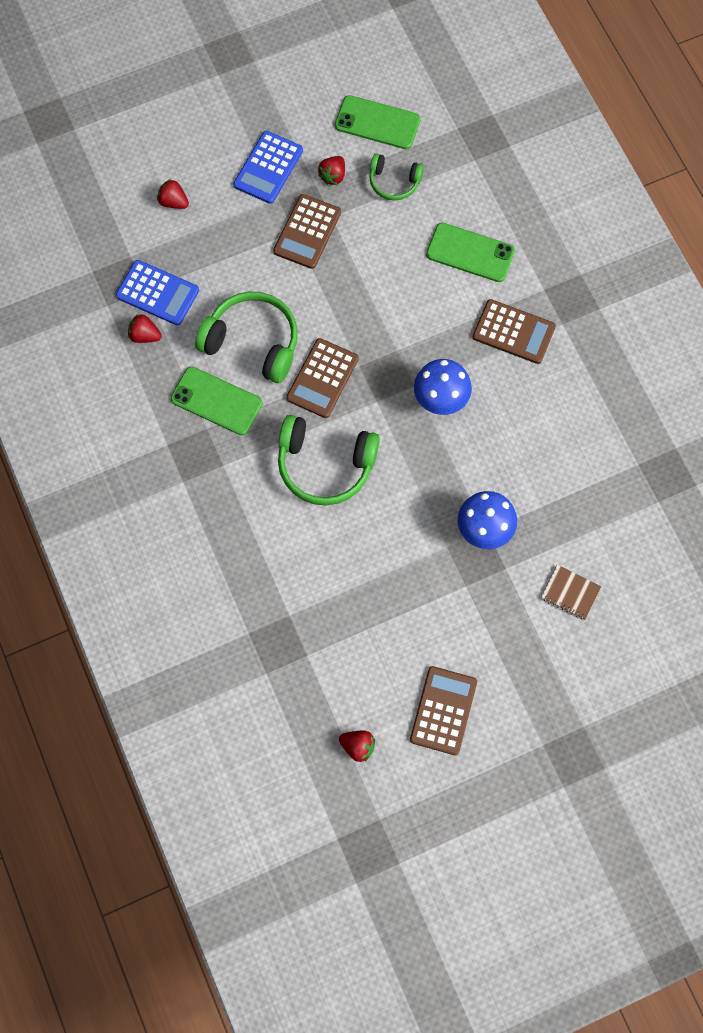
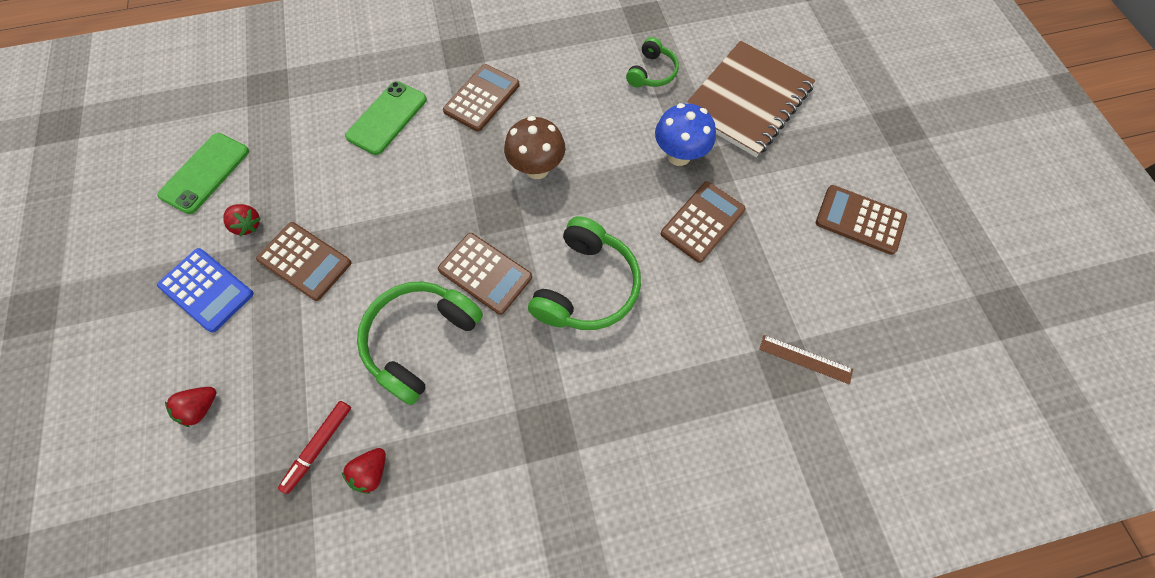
camera: 80 degrees left, 5 degrees down
(157, 293) = (319, 446): blue calculator -> red marker
(216, 401) = (483, 393): green phone -> none
(288, 659) = (805, 359): none -> brown ruler
(358, 746) = (900, 304): red strawberry -> none
(394, 182) = (281, 169): green headphones -> green headphones (652, 72)
(411, 559) = (702, 222): none -> brown calculator
(440, 400) = (537, 169): blue mushroom -> brown mushroom
(570, 593) = (746, 101): brown notebook -> brown notebook, size x2.47

